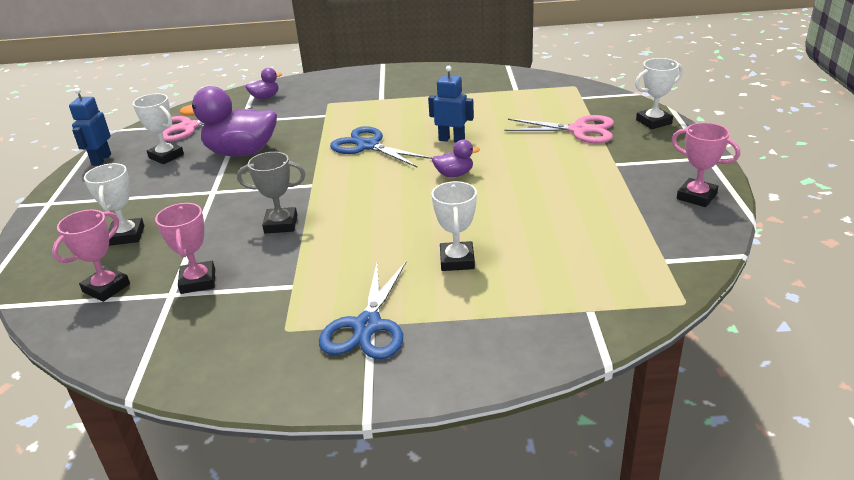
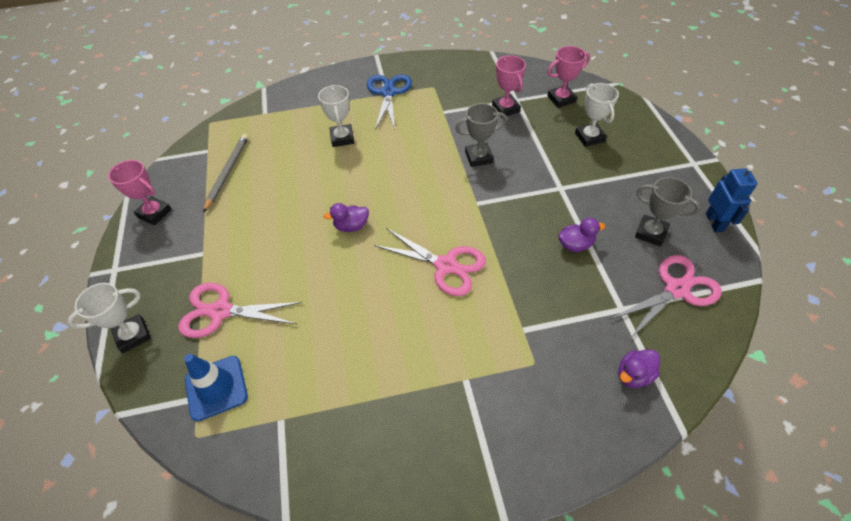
camera: 170 degrees right, 20 degrees up
(106, 288) = (561, 99): pink trophy -> pink trophy turned 45 degrees clockwise
(166, 156) = (650, 233): white trophy -> grey trophy
(241, 152) = (575, 245): purple duck -> purple duck, size x0.48
(368, 146) = (446, 265): blue scissors -> pink scissors
(452, 139) = (359, 283): blue robot -> none
(567, 100) = (216, 388): none -> blue traffic cone
(619, 231) = (227, 172): none -> grey pencil

